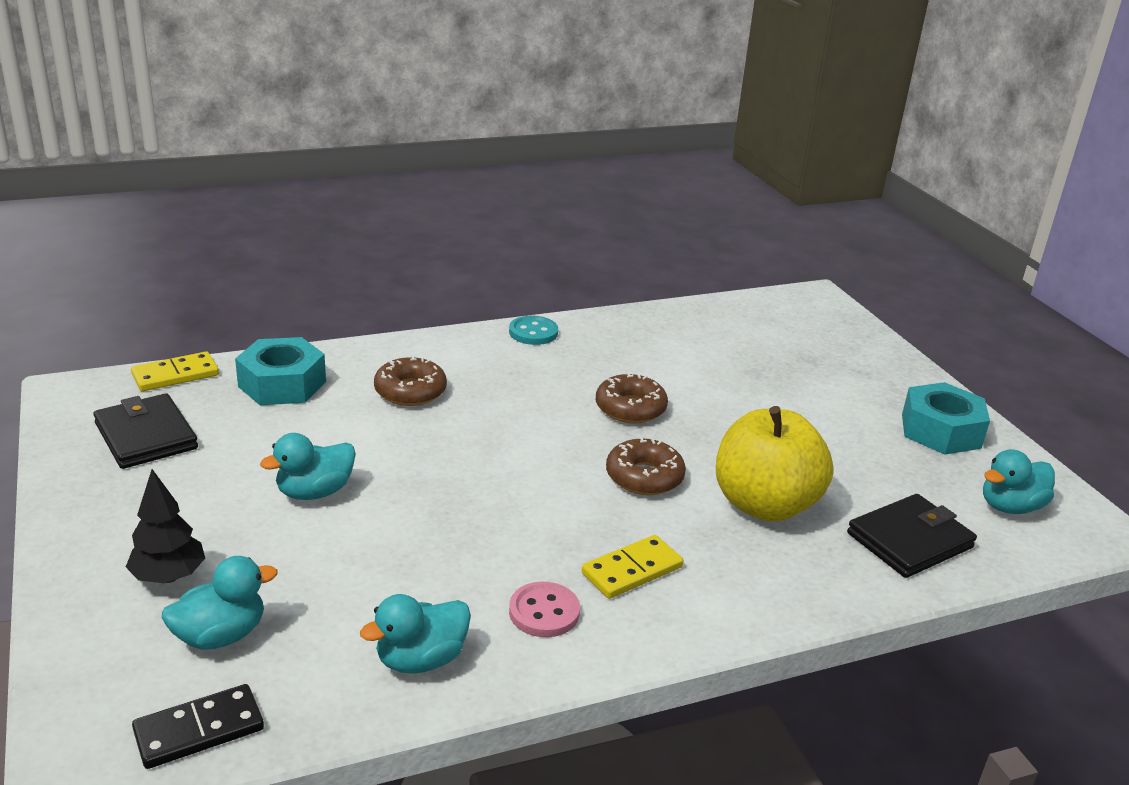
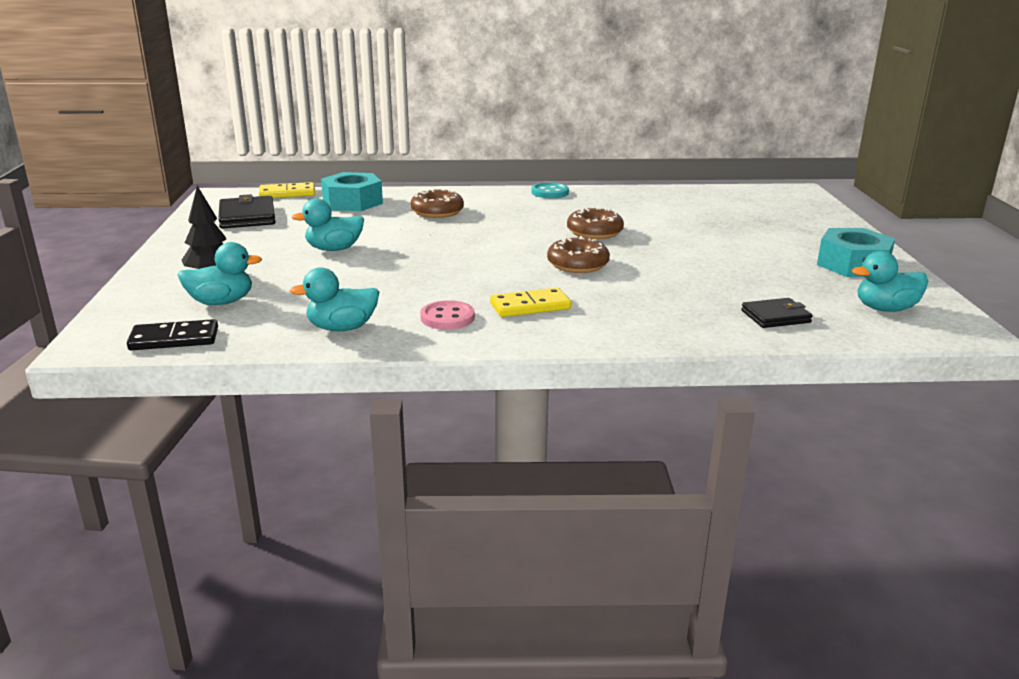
camera: 20 degrees right, 5 degrees down
(764, 505) = (664, 287): yellow apple -> none
(909, 540) = (775, 316): black wallet -> black wallet, size x0.64

